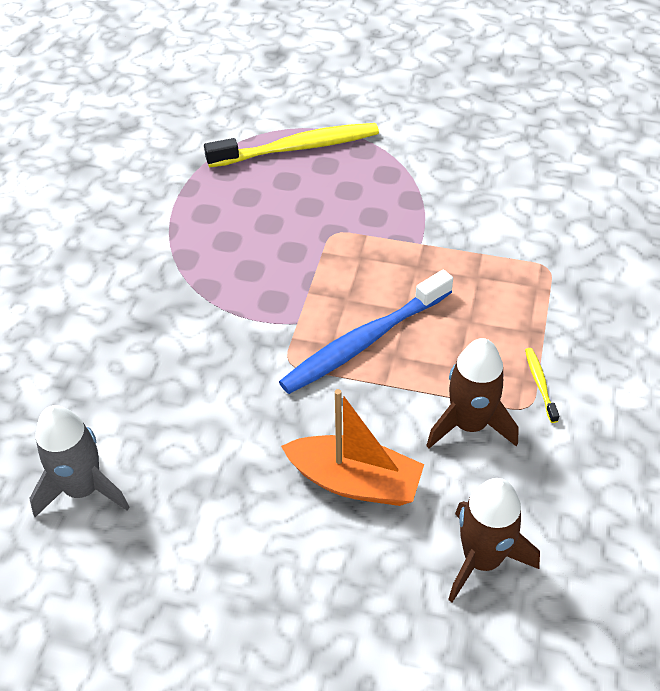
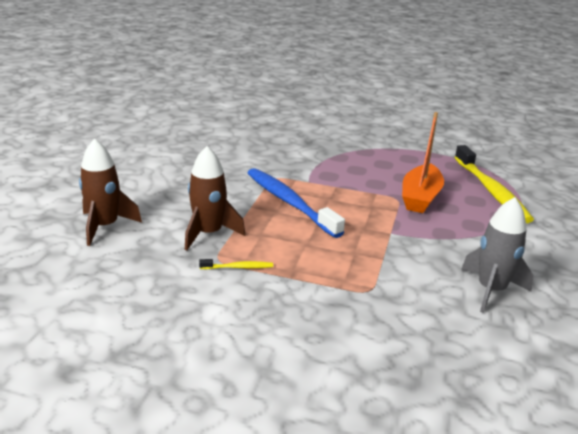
camera: 90 degrees right, 20 degrees down
(83, 489) = (202, 128): grey rocket -> grey rocket (491, 290)
(355, 481) = (178, 192): orange boat -> orange boat (420, 197)

